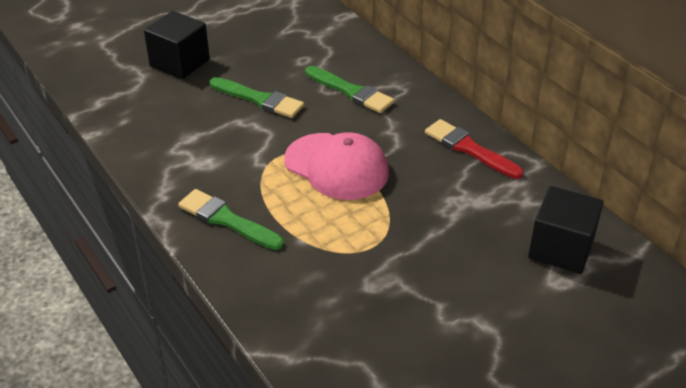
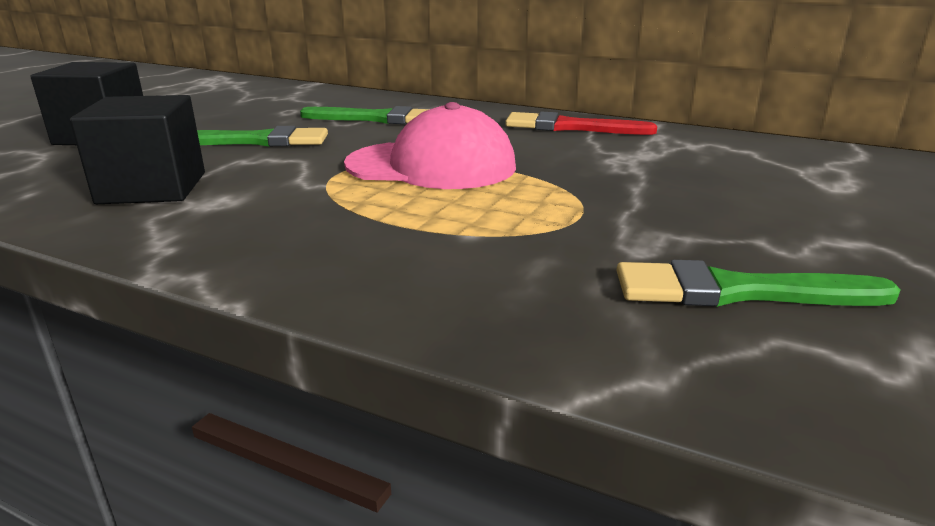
camera: 30 degrees left, 15 degrees down
(227, 220) = (317, 244): green brush -> green brush (738, 291)
(561, 248) = (790, 164): black cube -> black cube (152, 188)

